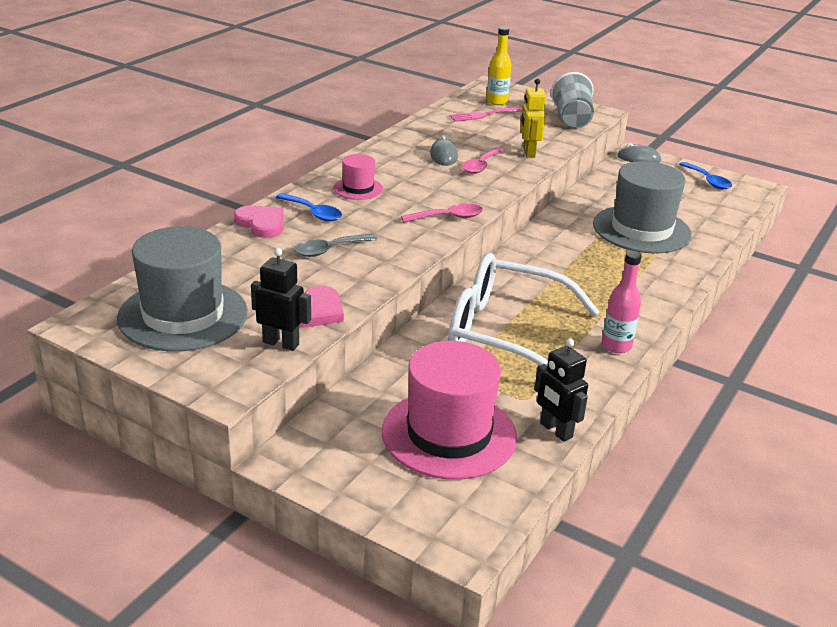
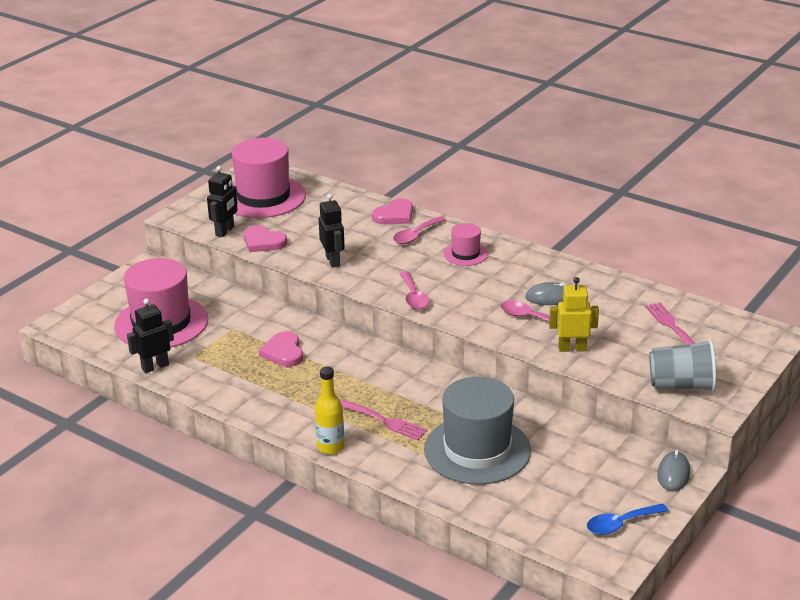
camera: 95 degrees right, 0 degrees up
(183, 315) = (263, 197): grey hat -> pink hat
(313, 213) = (415, 235): blue spoon -> pink spoon
(329, 250) = (353, 244): grey spoon -> none
(369, 262) = (333, 261): none -> black robot
(497, 102) = (718, 336): yellow bottle -> yellow bottle (330, 447)
(505, 333) = (283, 352): white glasses -> pink heart
(614, 272) = (383, 420): none -> pink fork
(616, 346) = (259, 407): pink bottle -> none

